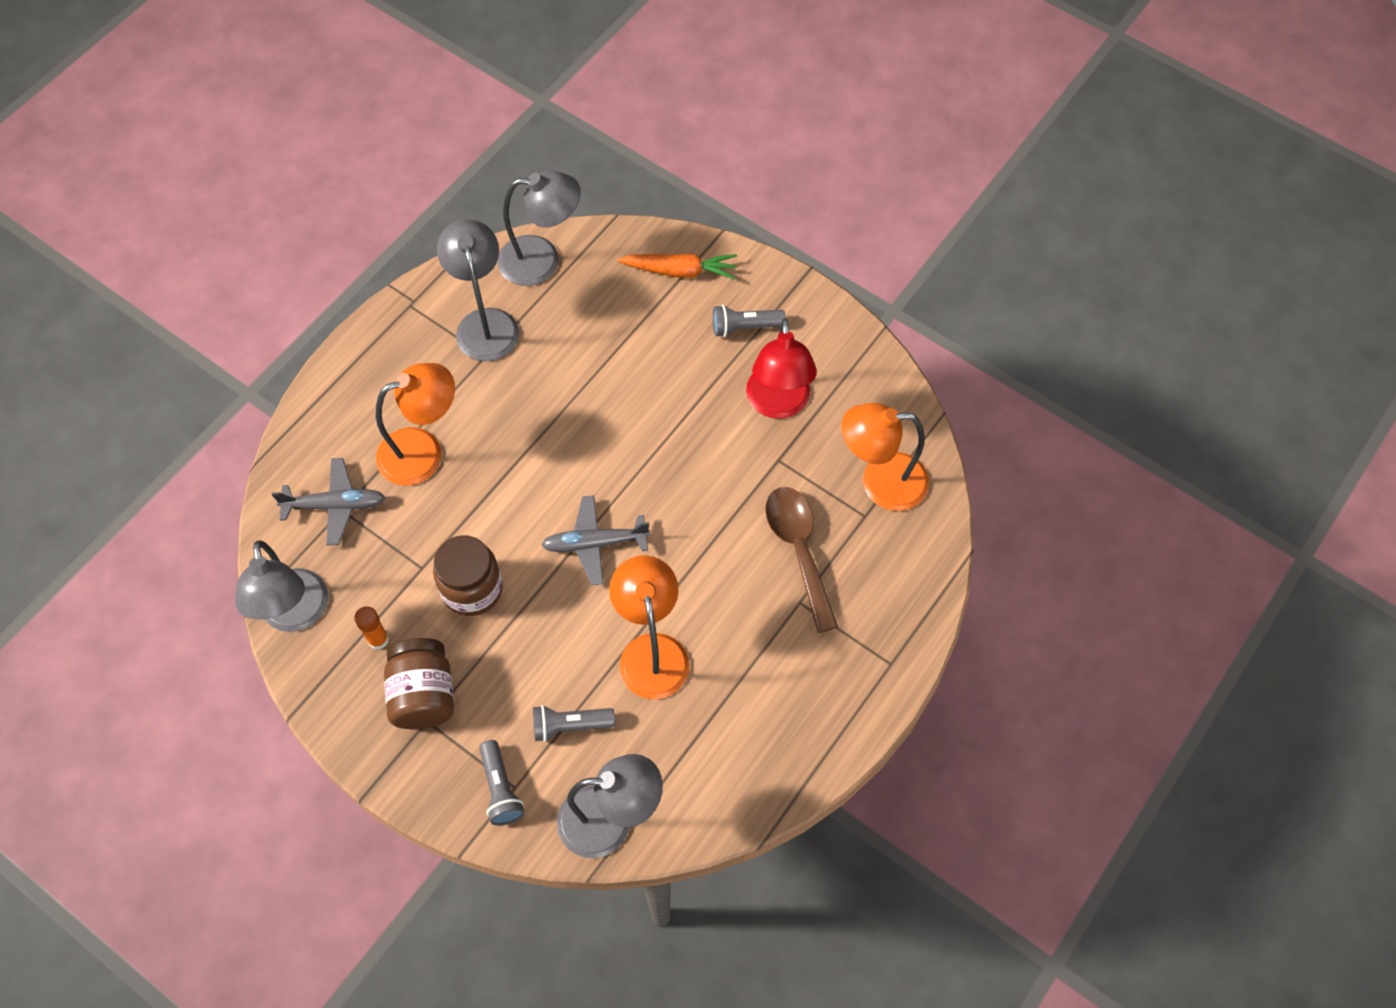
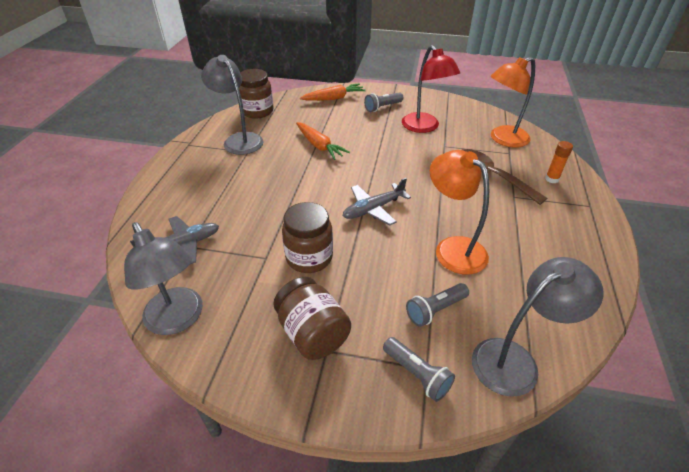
camera: 25 degrees left, 20 degrees down
(378, 639) = (255, 311): orange glue stick -> orange glue stick (551, 179)
(423, 451) = (232, 201): orange lamp -> none
(542, 260) = (257, 111): grey lamp -> brown jar
(593, 384) = (319, 146): none -> orange carrot

